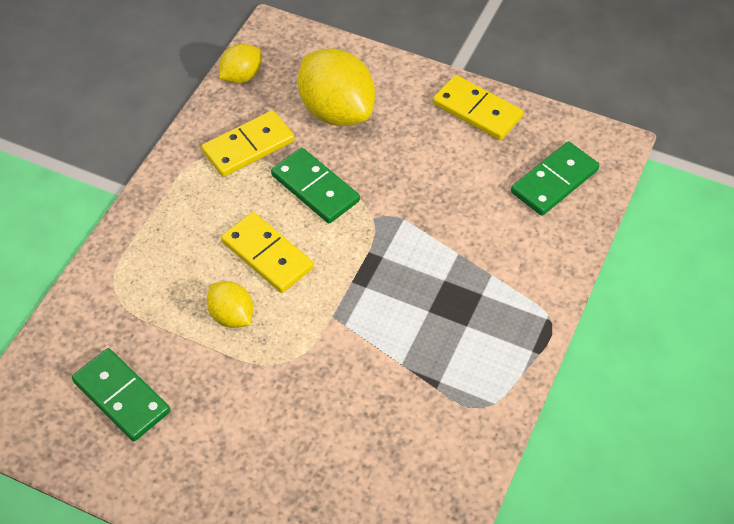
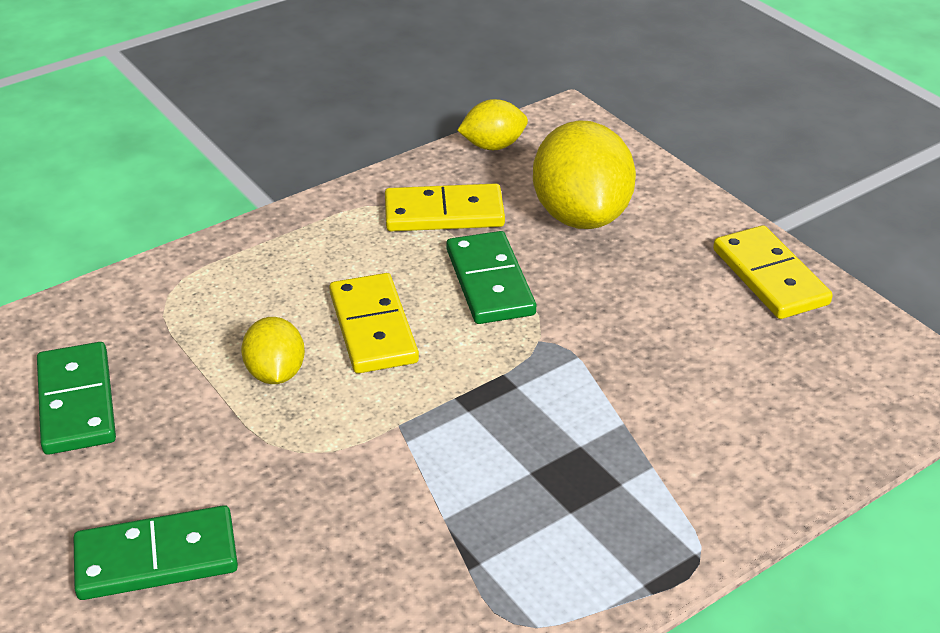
camera: 30 degrees right, 15 degrees down
(554, 181) = (826, 393): green domino -> green domino (156, 558)

